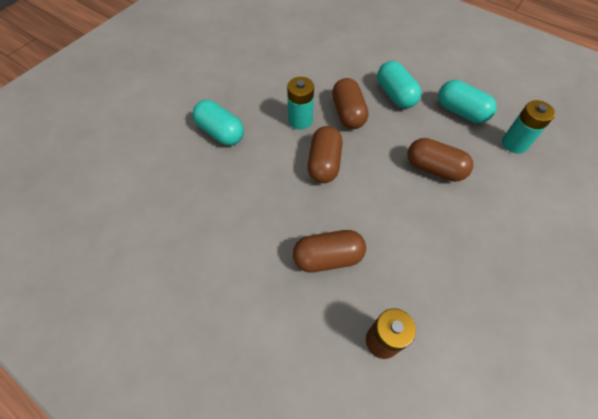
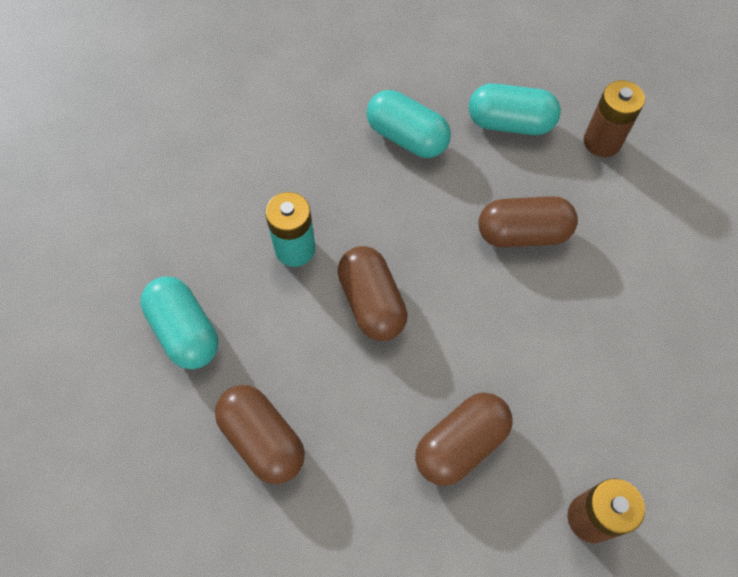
camera: 30 degrees left, 5 degrees up
(220, 132) = (185, 331): turquoise capsule -> turquoise capsule turned 45 degrees clockwise
(348, 113) = (357, 202): brown capsule -> brown capsule (263, 439)
(514, 143) = (602, 142): turquoise battery -> brown battery

